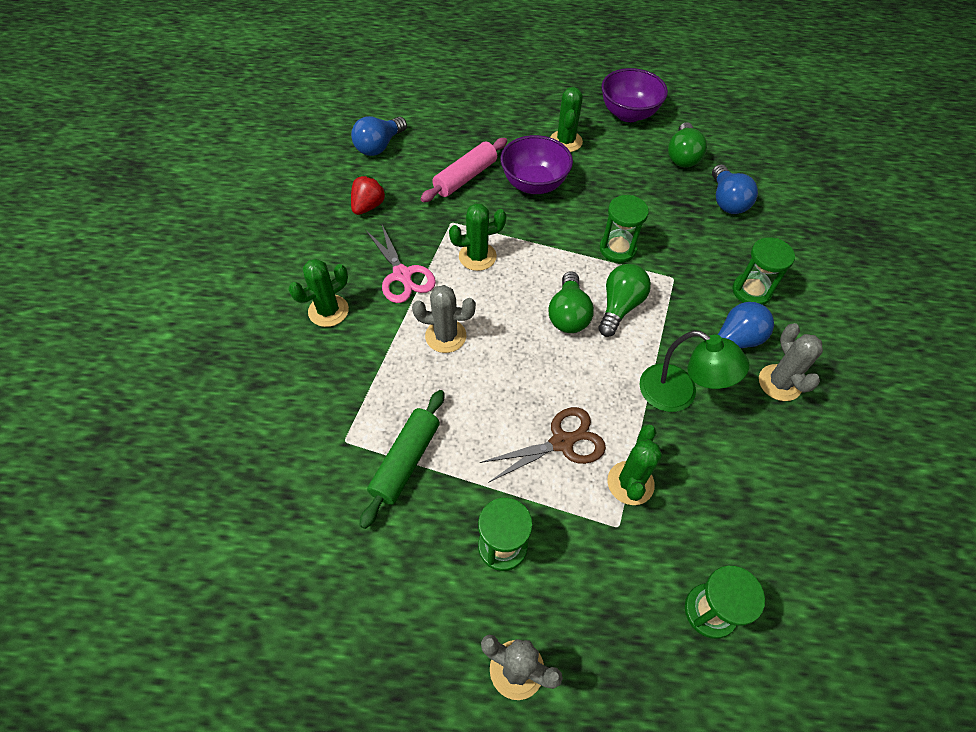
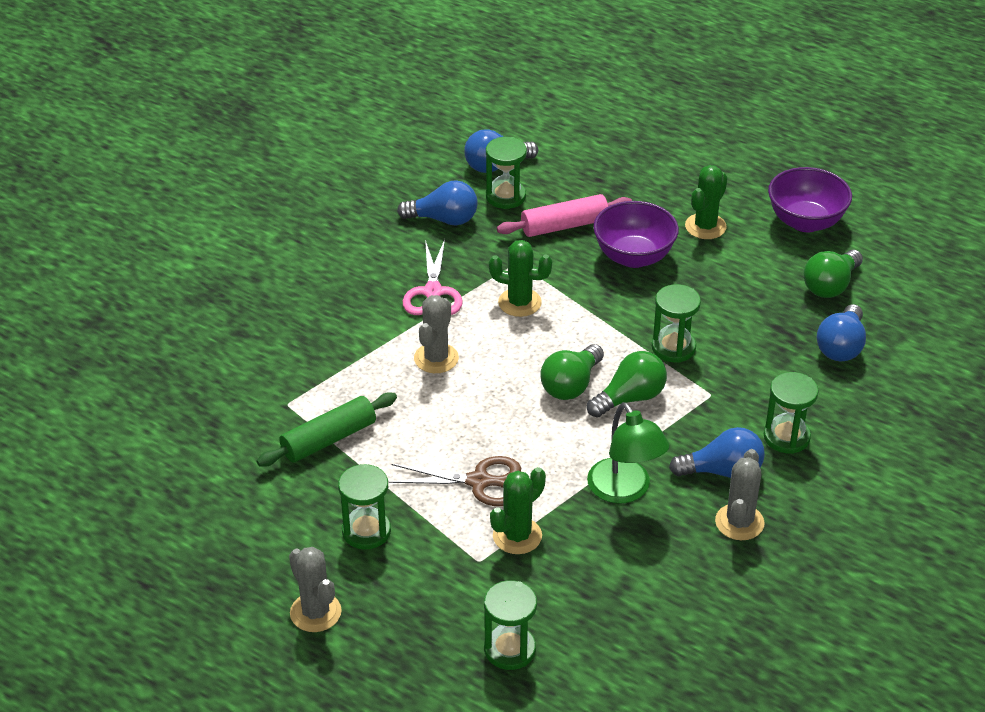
camera: 30 degrees right, 15 degrees down
(328, 311) = (342, 297): green cactus -> none
(368, 206) = (443, 219): red strawberry -> blue light bulb
(404, 169) = (505, 196): none -> green hourglass
(445, 336) = (436, 358): grey cactus -> grey cactus turned 75 degrees clockwise

